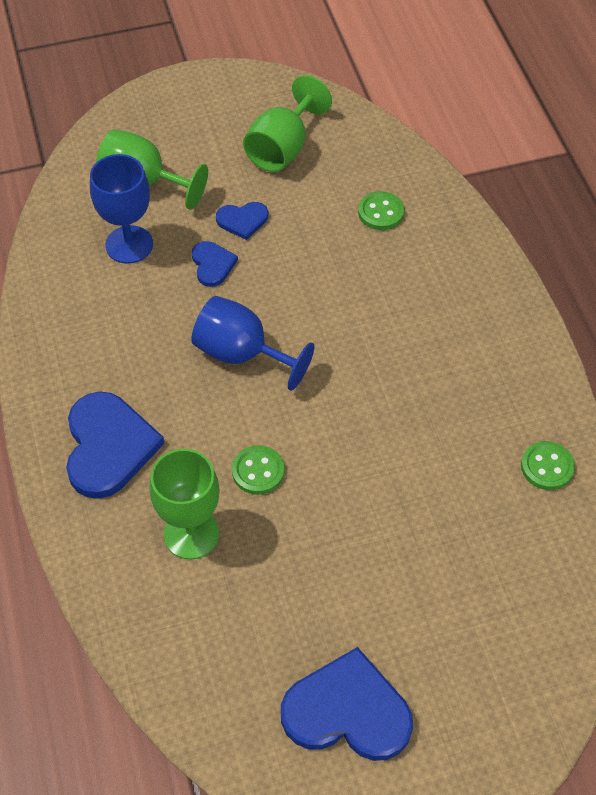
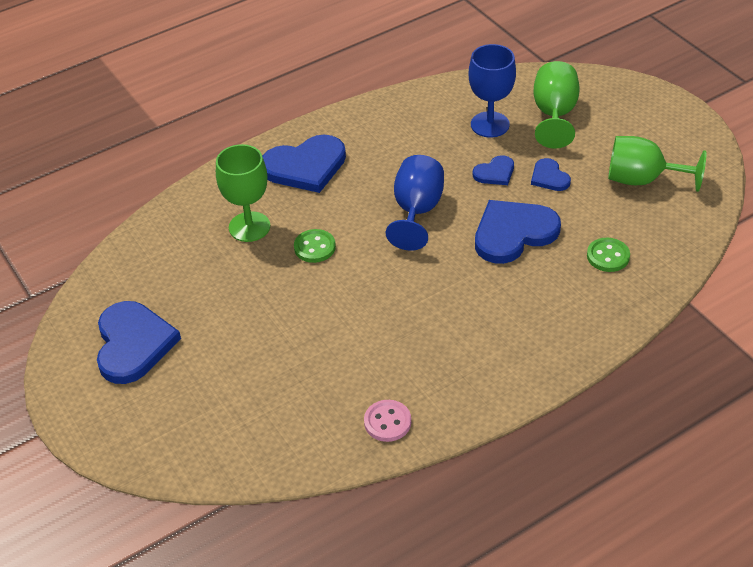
camera: 75 degrees right, 10 degrees down
(315, 278) = (513, 233): none -> blue heart
(547, 467) = (387, 422): green button -> pink button

